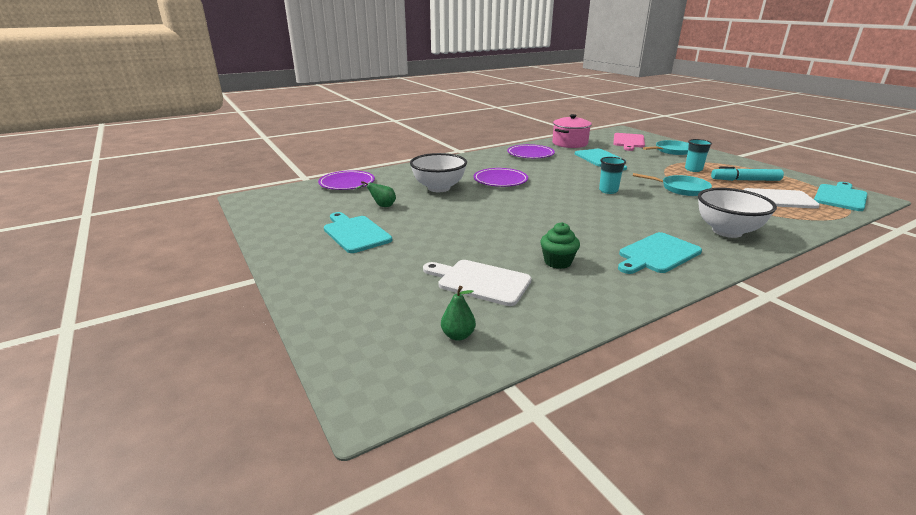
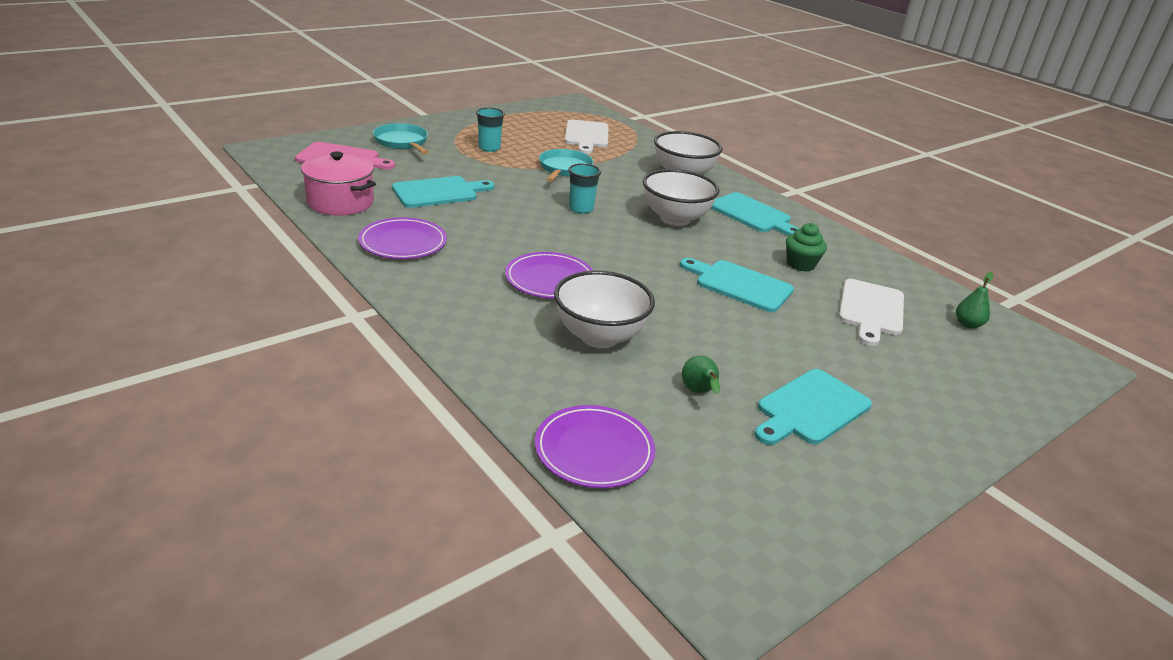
camera: 100 degrees left, 5 degrees up
(617, 219) = (675, 219): none -> white bowl
(745, 180) = (528, 133): turquoise marker -> none
(840, 197) = (573, 111): turquoise cutting board -> turquoise cutting board (740, 285)

